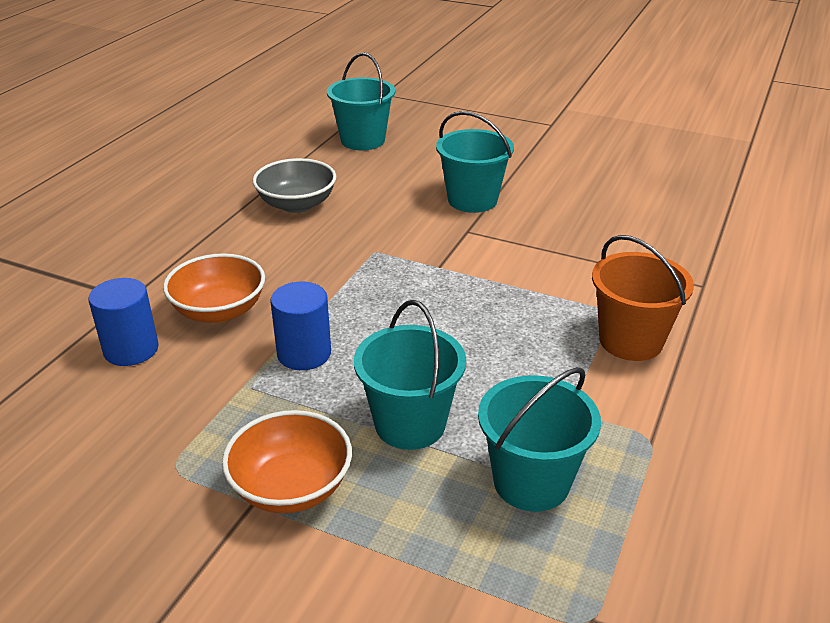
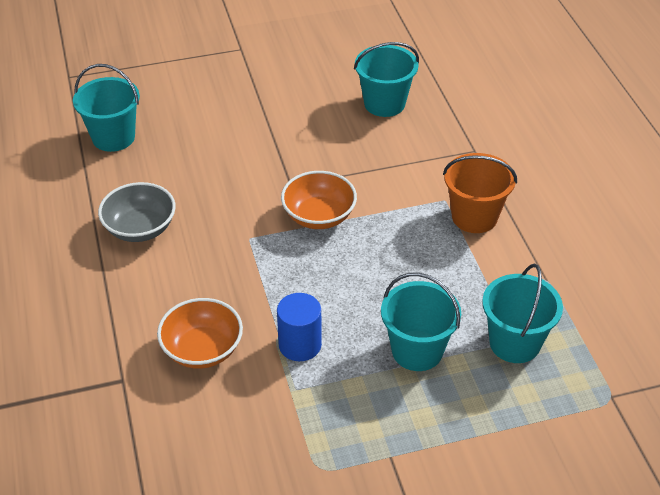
camera: 40 degrees left, 10 degrees up
(131, 349) = (182, 416): blue cylinder -> none
(291, 487) = (399, 432): orange bowl -> orange bowl (319, 216)
(472, 200) = (264, 154): turquoise bucket -> turquoise bucket (384, 103)

